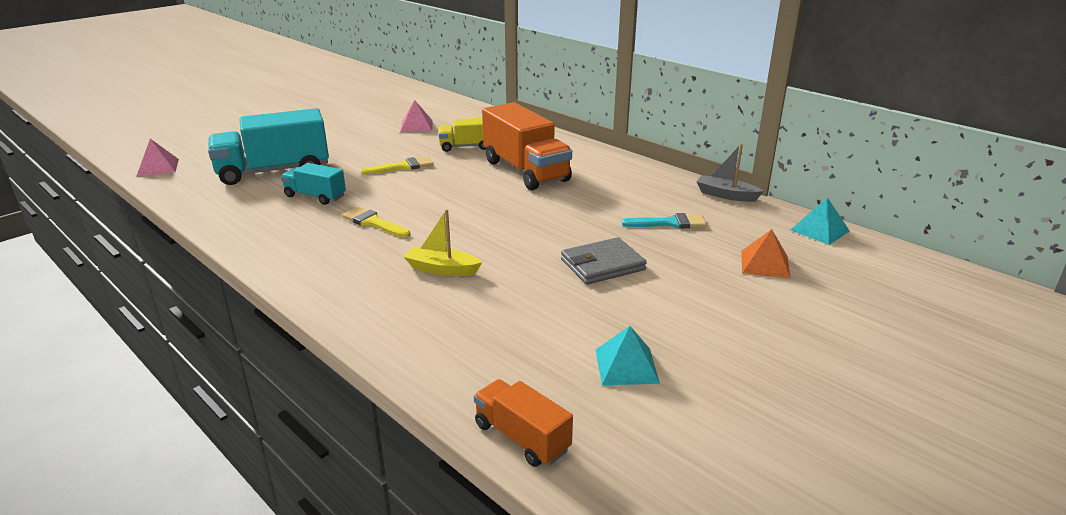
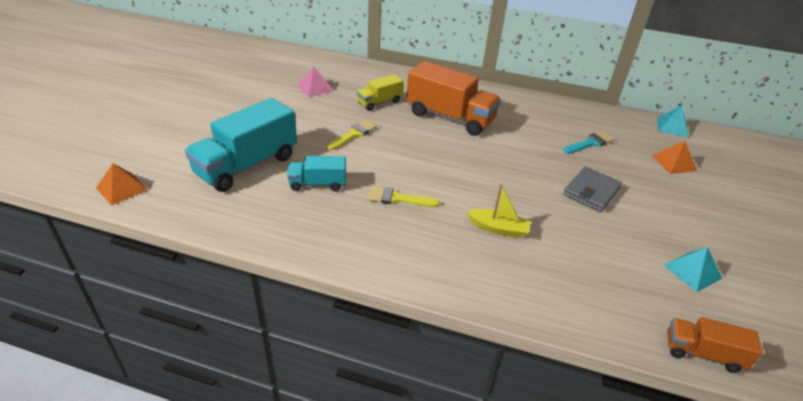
camera: 30 degrees left, 10 degrees up
(158, 167) = (122, 188): pink pyramid -> orange pyramid
(442, 269) = (498, 229): yellow boat -> yellow boat turned 150 degrees counterclockwise
(726, 195) = (595, 110): grey boat -> none

